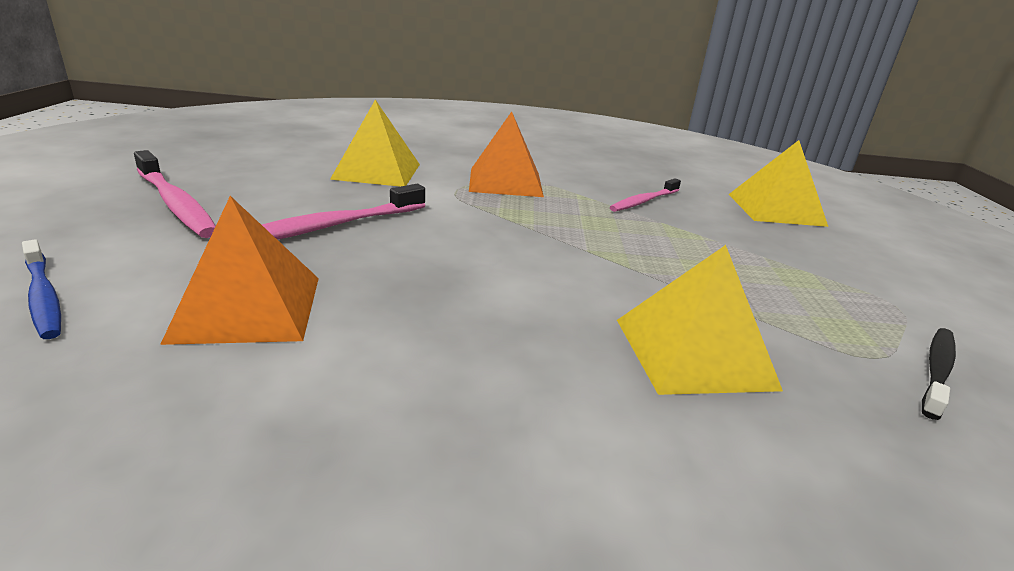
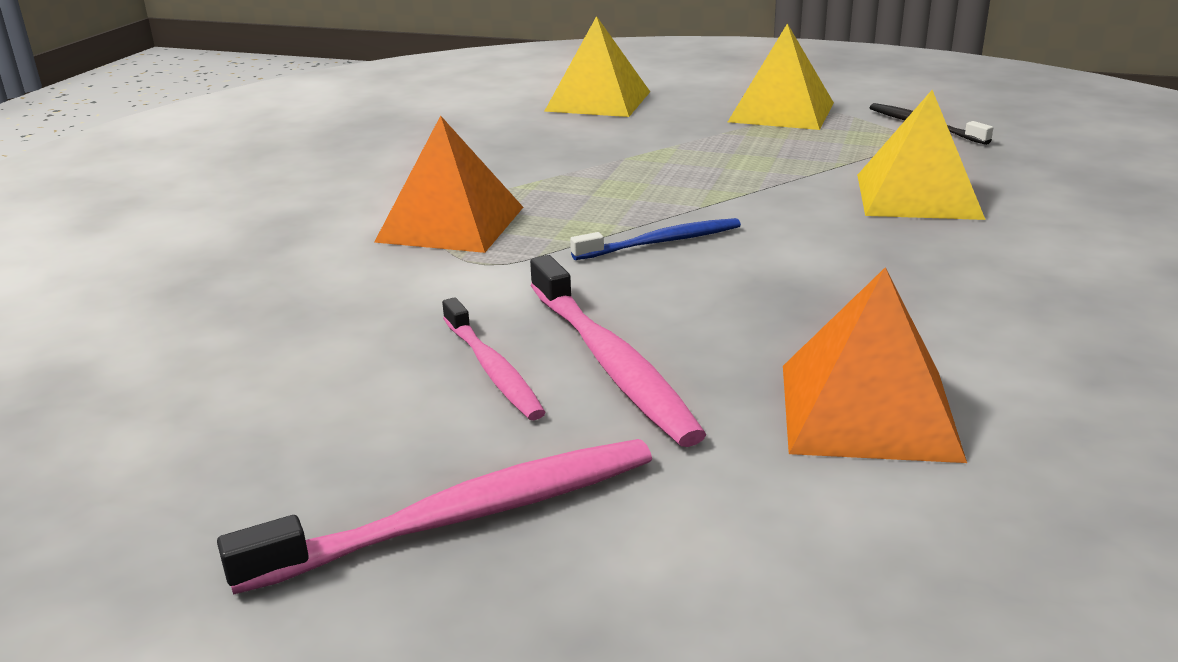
camera: 70 degrees left, 0 degrees up
(43, 296) = (856, 588): blue toothbrush -> blue toothbrush (660, 242)
(377, 171) = (353, 318): yellow pyramid -> yellow pyramid (781, 112)
(644, 201) = (555, 155): pink toothbrush -> pink toothbrush (492, 369)

